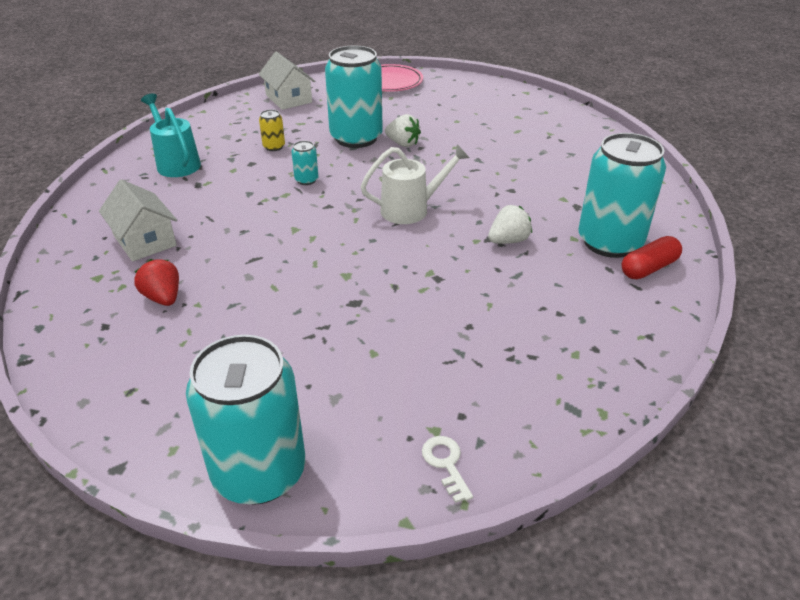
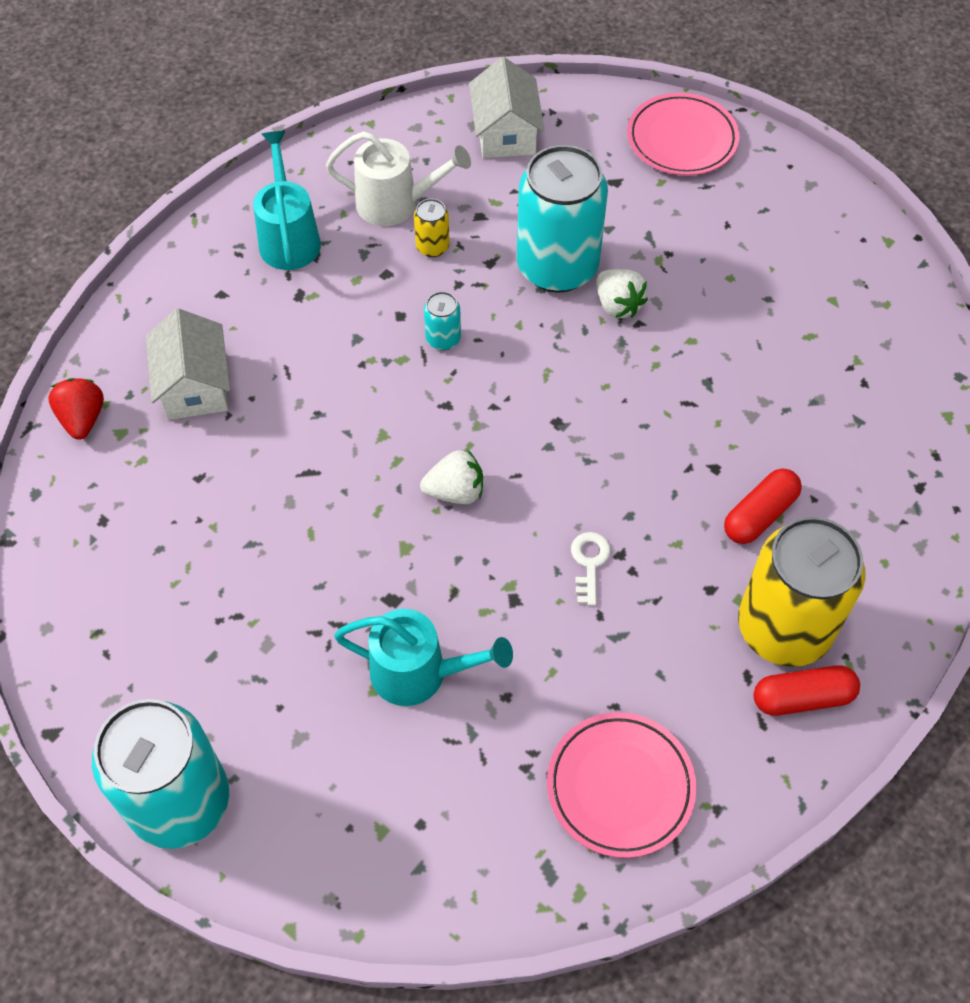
camera: 25 degrees right, 20 degrees up
(163, 298) = (180, 499): red strawberry -> red strawberry (83, 419)
(401, 333) = (420, 673): none -> turquoise watering can
(411, 209) = (552, 455): white watering can -> white watering can (396, 204)
(446, 464) = (368, 879): white key -> white key (589, 563)
(508, 241) = (646, 569): white strawberry -> white strawberry (455, 491)
(553, 201) = (759, 514): none -> red capsule
(580, 346) = (620, 786): none -> pink plate
(609, 242) = (784, 628): turquoise can -> yellow can

